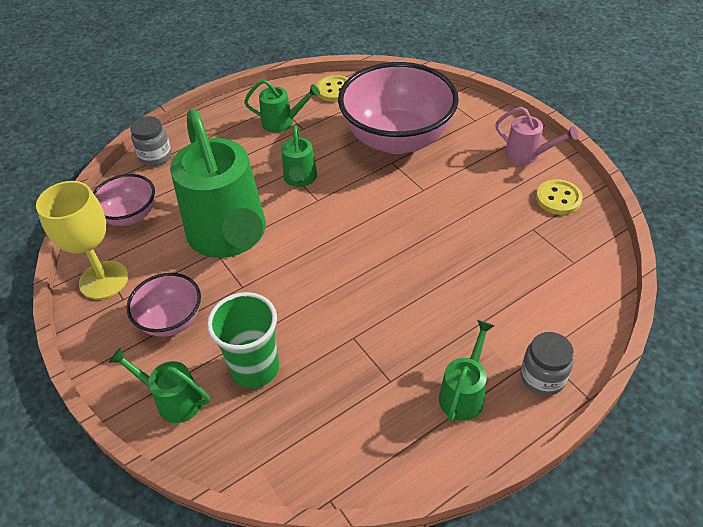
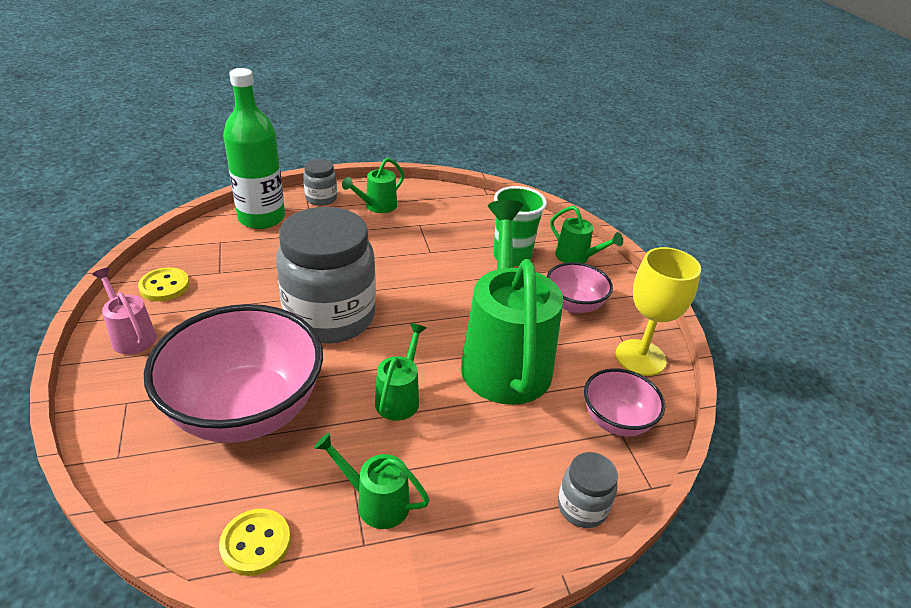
camera: 165 degrees left, 10 degrees down
(397, 221) = (330, 317): none -> grey jar
(572, 312) = (261, 218): none -> green bottle

